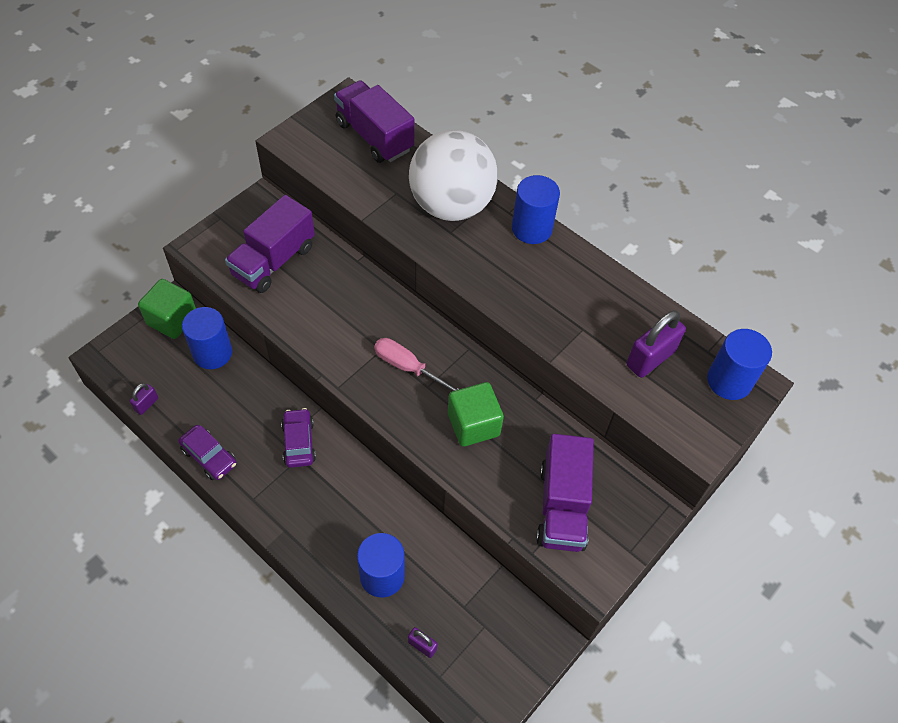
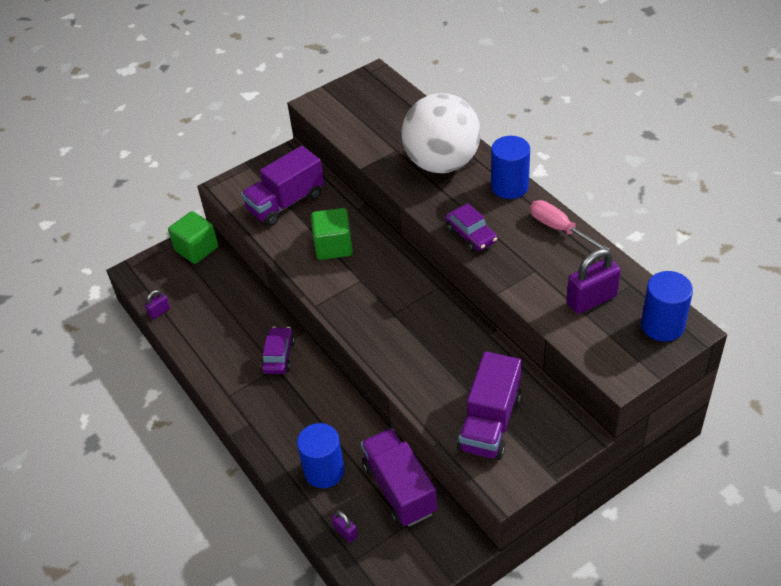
camera: 20 degrees right, 10 degrees down
(209, 456) = (200, 358): purple car -> purple car (471, 235)
(212, 353) = (223, 278): blue cylinder -> none
(374, 136) = (389, 105): purple truck -> purple truck (399, 489)
(408, 367) = (380, 296): pink screwdriver -> pink screwdriver (559, 229)
(473, 424) = (426, 348): green cube -> green cube (333, 246)

